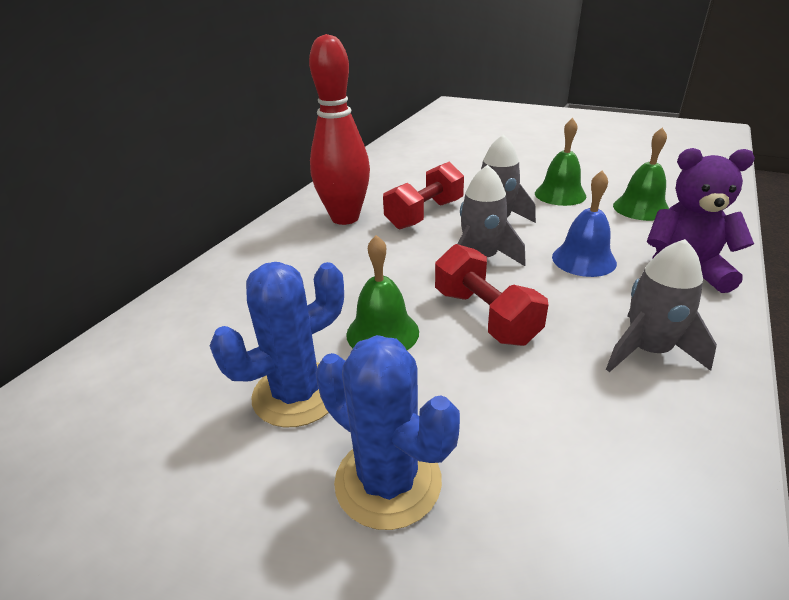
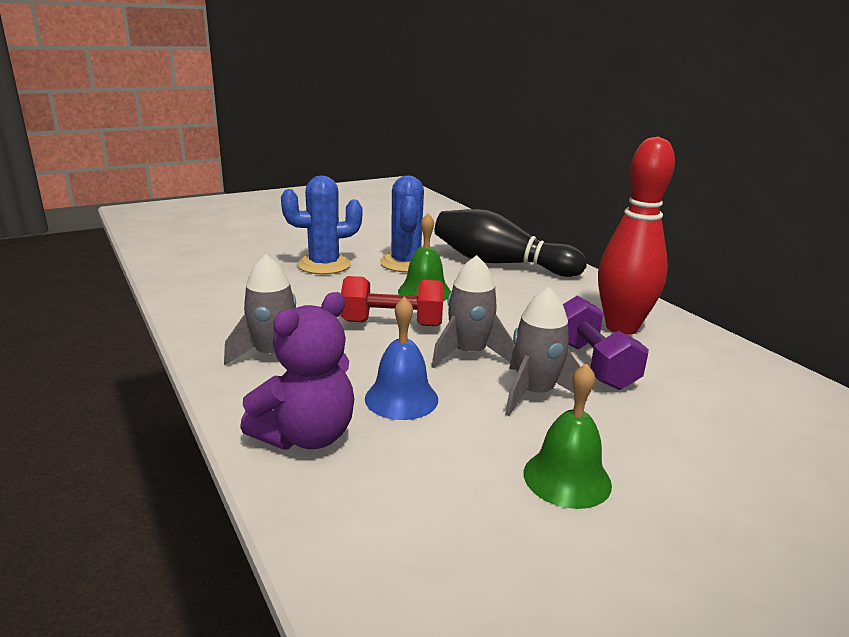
camera: 120 degrees right, 10 degrees down
(230, 317) = (500, 263): none -> black bowling pin
(424, 214) = (593, 364): red dumbbell -> purple dumbbell
(641, 208) = (453, 520): green bell -> none

